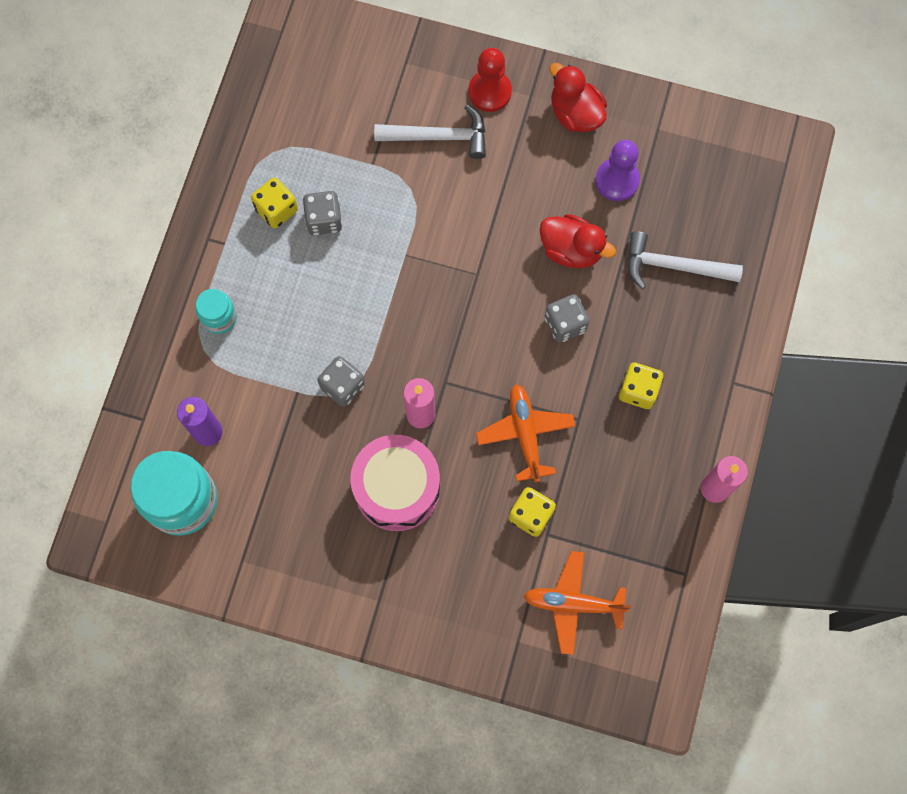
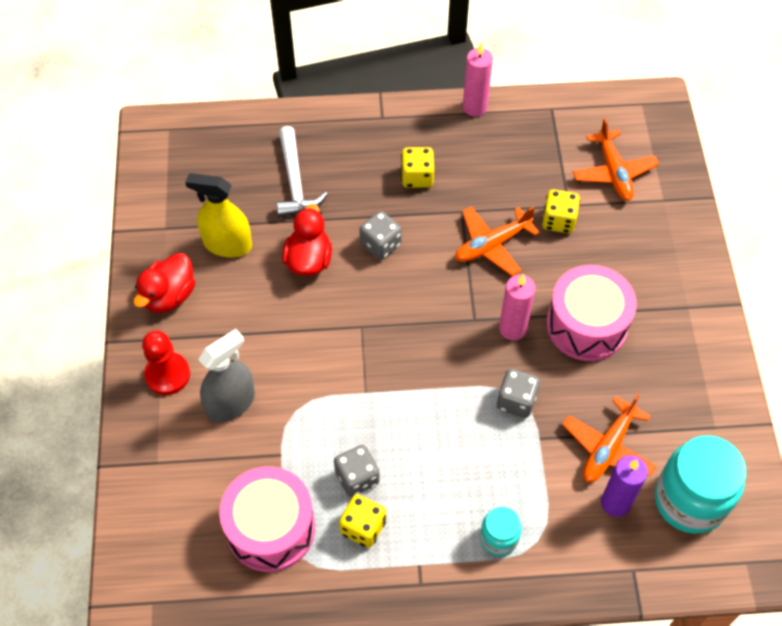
camera: 110 degrees left, 15 degrees down
(262, 450) = (608, 447): none -> orange plane
(307, 136) = (271, 528): none -> pink drum
(439, 137) = (231, 403): white hammer -> grey spray bottle
(617, 180) = (227, 244): purple pawn -> yellow spray bottle

